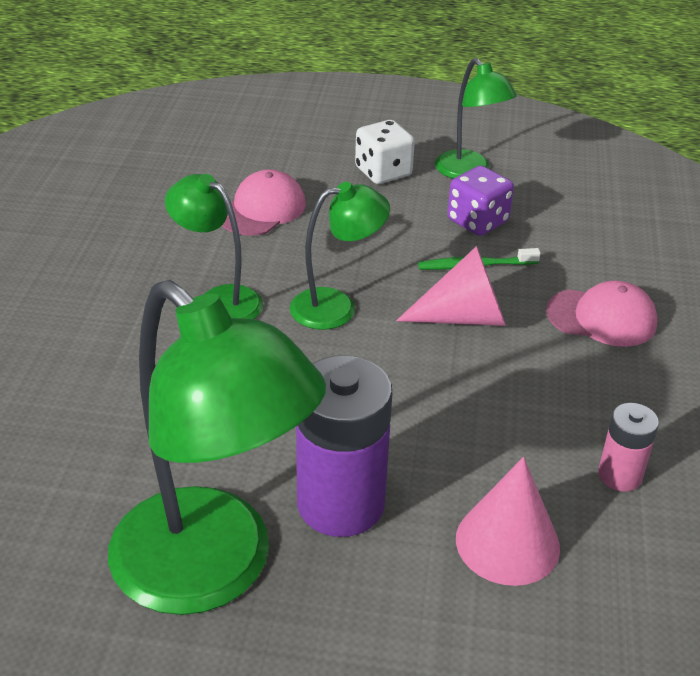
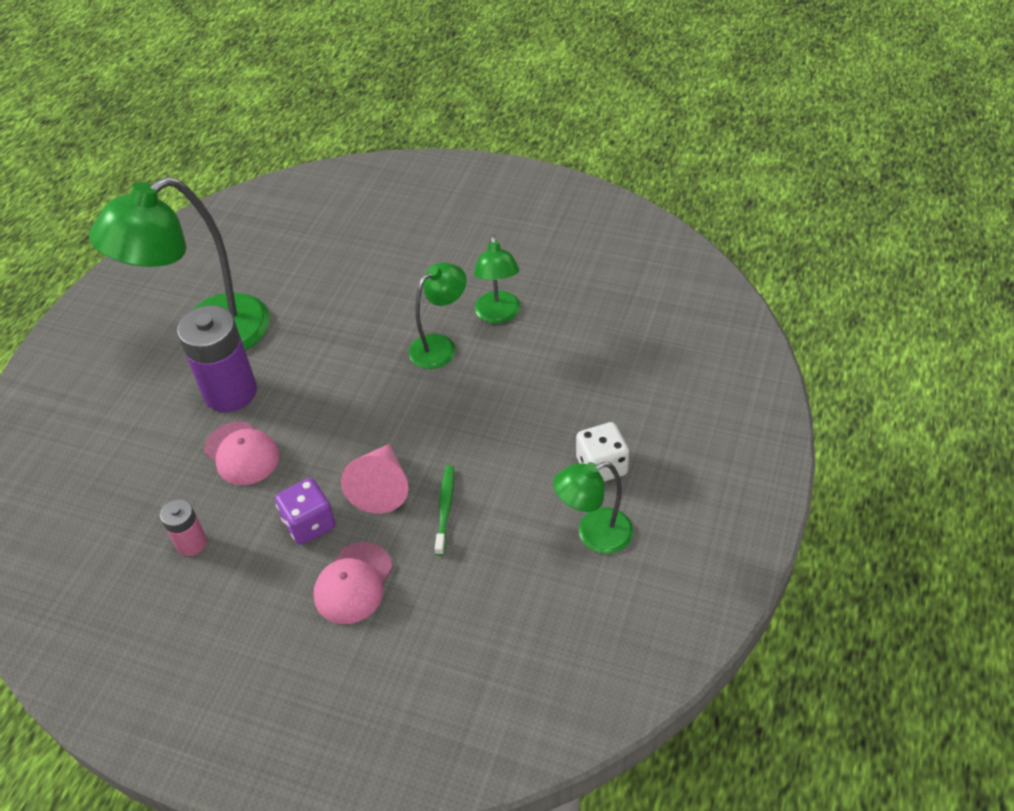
camera: 105 degrees right, 10 degrees up
(262, 209) = (553, 377): pink cap -> pink cap (242, 453)
(336, 306) = (415, 411): green lamp -> green lamp (498, 315)
(477, 221) = (509, 524): purple dice -> purple dice (309, 524)
(507, 542) = (167, 467): pink cone -> none

